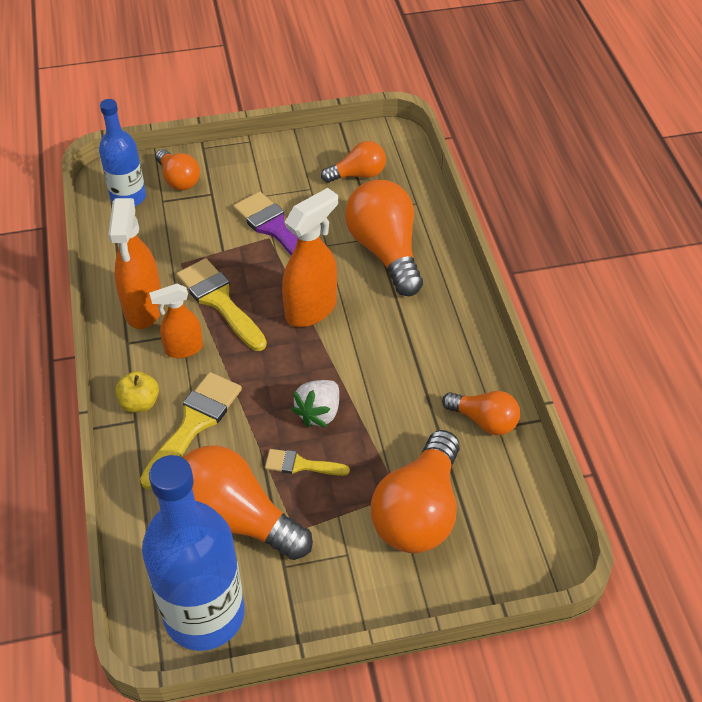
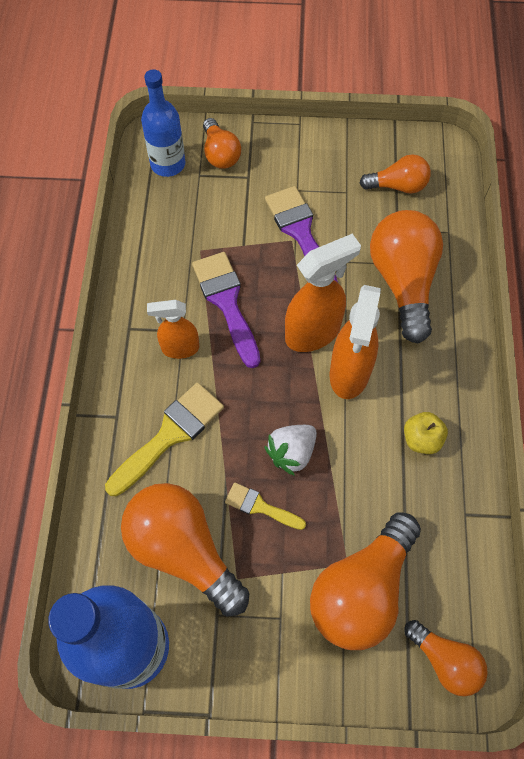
camera: 15 degrees right, 15 degrees up
(140, 403) = (125, 398): yellow apple -> yellow apple (421, 439)
(143, 309) = (153, 294): orange spray bottle -> orange spray bottle (349, 373)
(219, 301) = (226, 302): yellow brush -> purple brush
(484, 421) = (453, 503): orange light bulb -> orange light bulb (445, 661)

